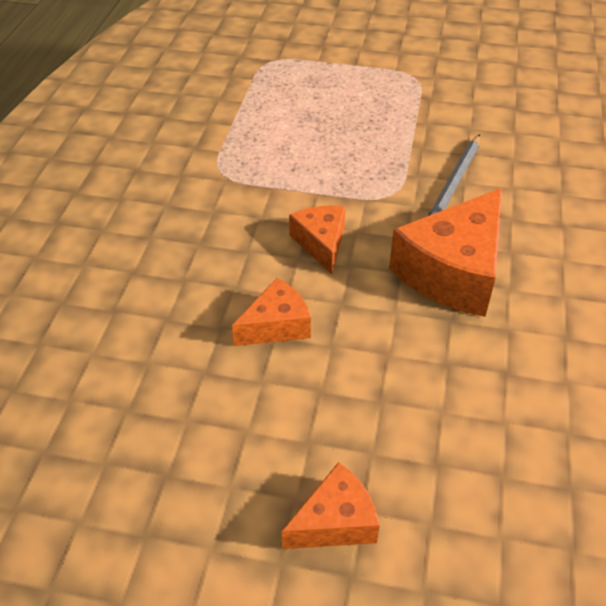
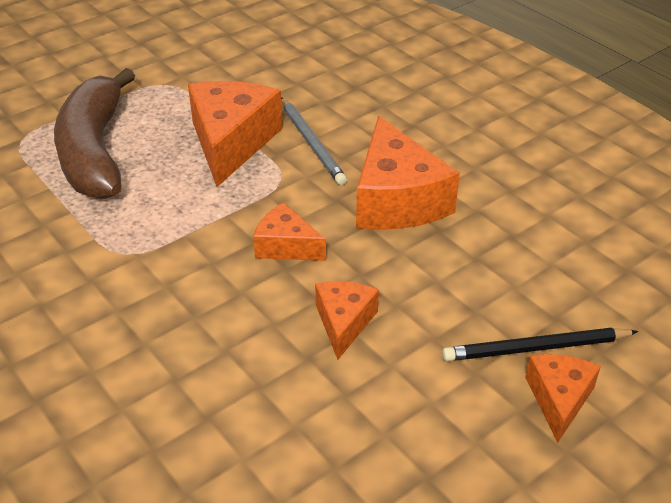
camera: 50 degrees left, 5 degrees down
(301, 95) = (95, 151): none -> brown banana
(380, 470) = (536, 348): none -> black pencil
(396, 145) = (231, 142): none -> orange cheese

